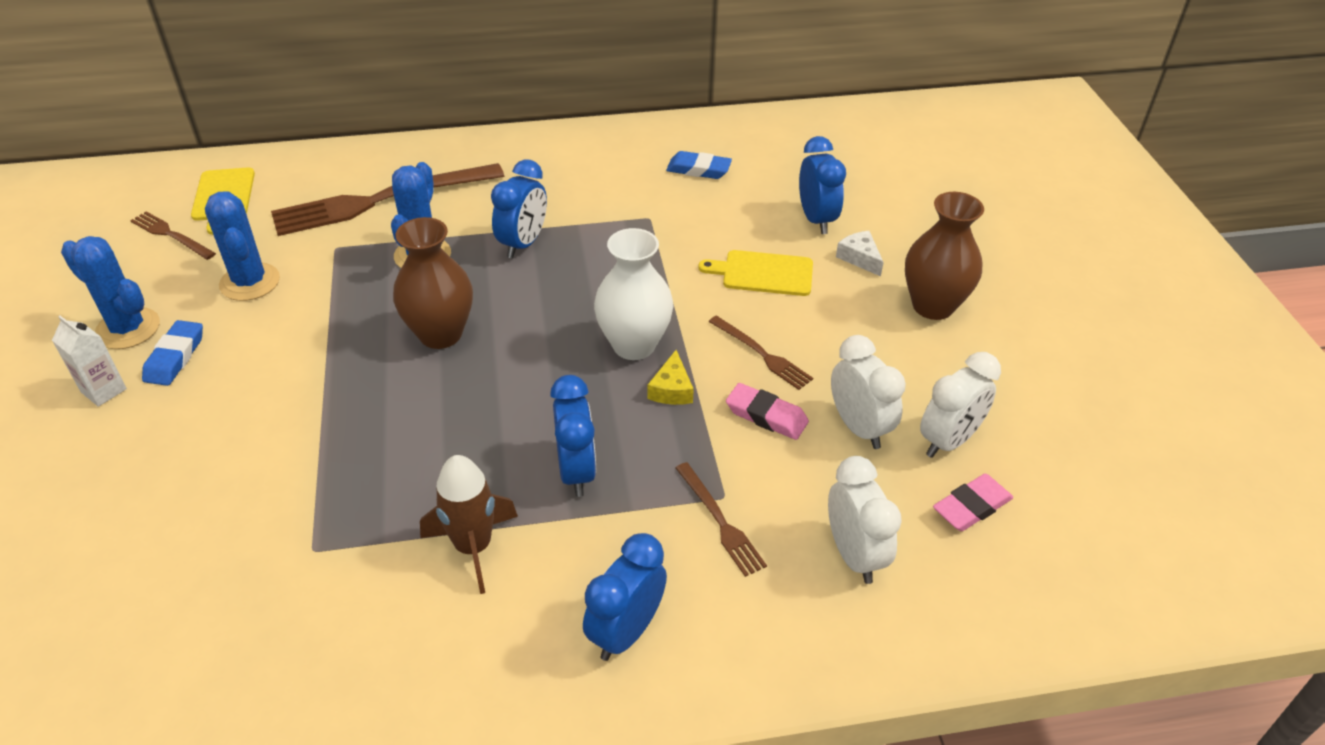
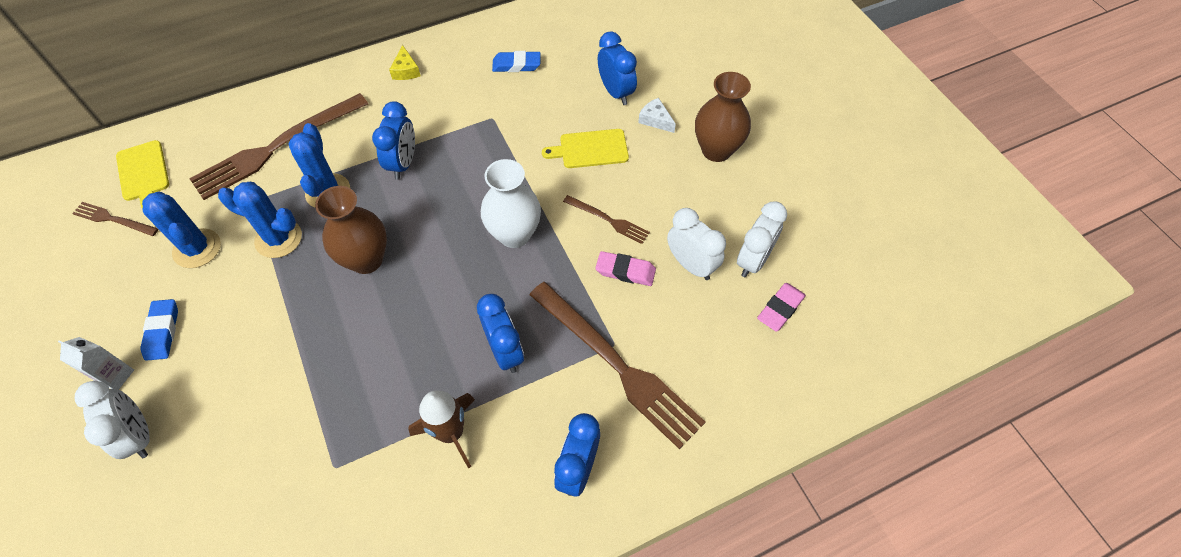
camera: 15 degrees left, 15 degrees up
(128, 329) = (112, 315): blue cactus -> blue cactus (278, 239)
(671, 389) = (553, 266): yellow cheese -> yellow cheese (406, 70)
(720, 521) = (617, 365): brown fork -> brown fork, size x2.10
(854, 555) = (713, 367): white clock -> white clock (139, 435)

